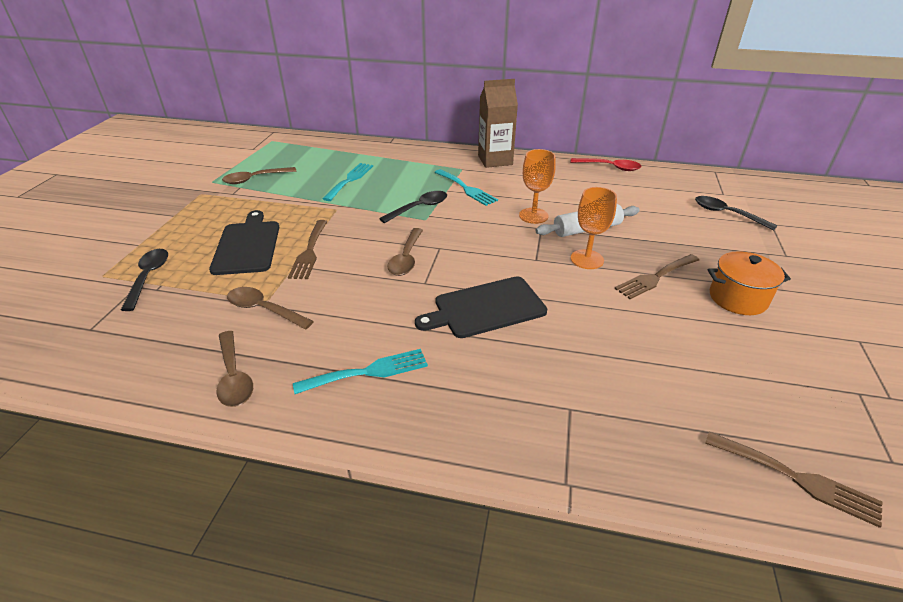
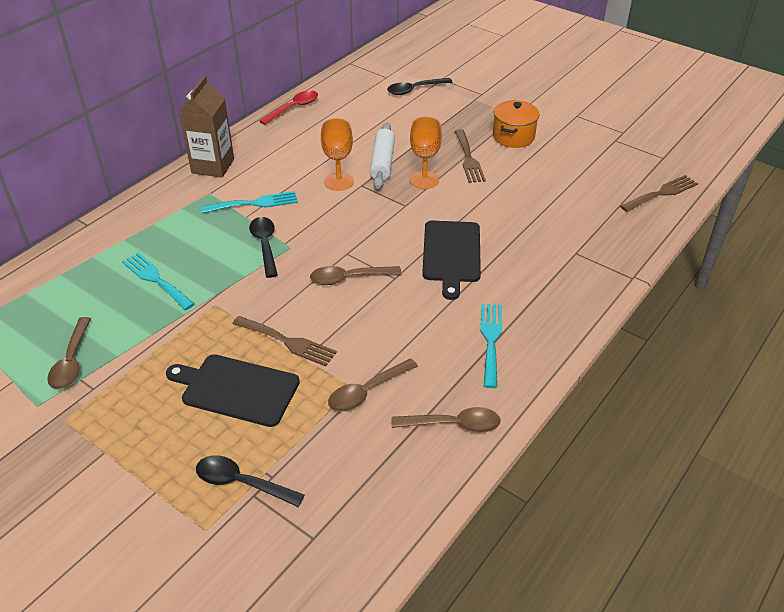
camera: 65 degrees left, 5 degrees up
(406, 258) = (349, 278): brown spoon -> brown spoon turned 135 degrees clockwise

